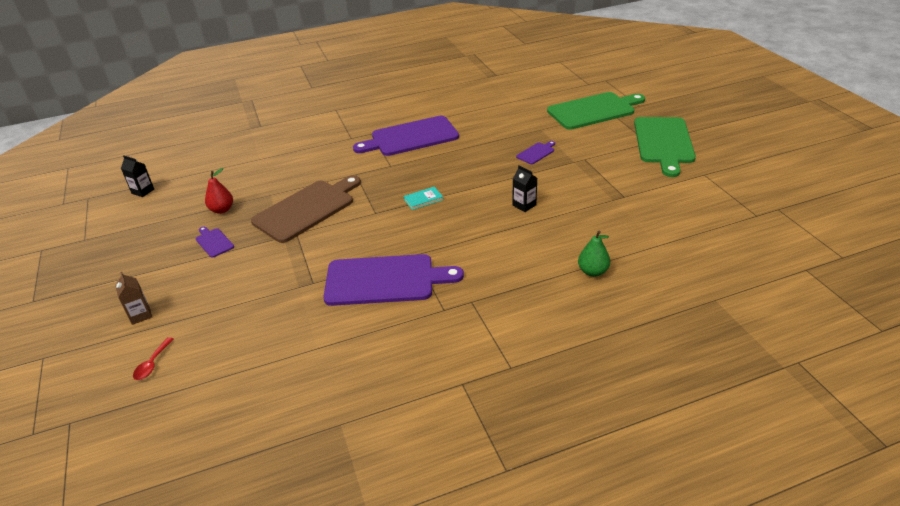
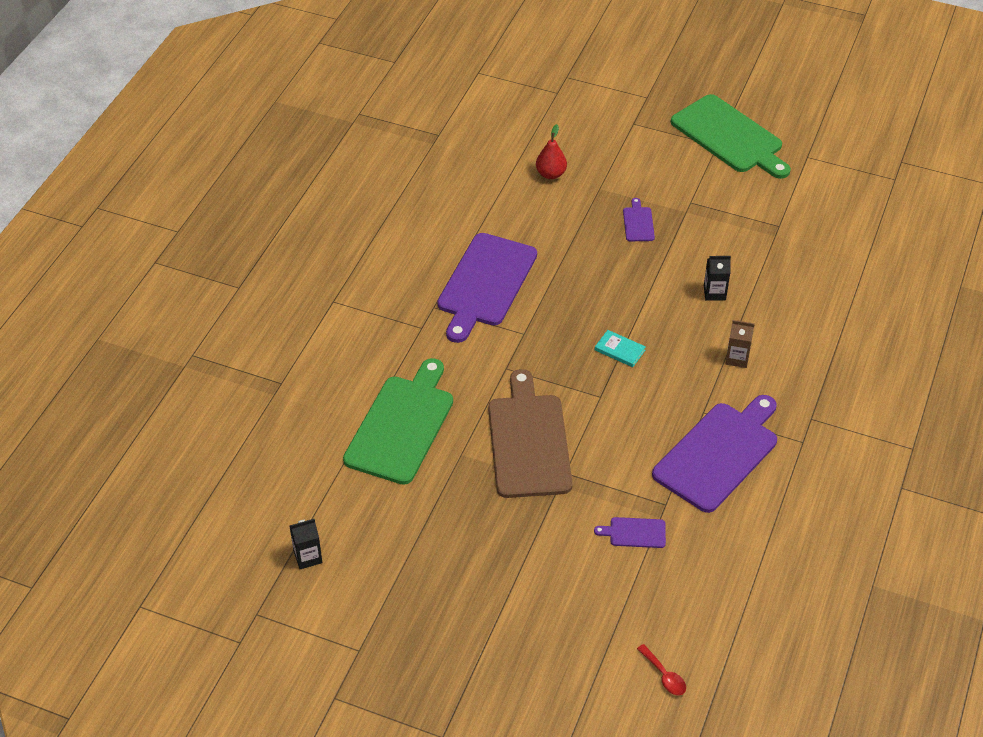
camera: 50 degrees left, 10 degrees up
(140, 315) = (573, 655): brown carton -> brown carton (737, 358)
(214, 242) = (502, 543): purple cutting board -> purple cutting board (634, 532)
(222, 210) = (443, 507): red pear -> red pear (551, 174)
(423, 199) = (619, 350): turquoise book -> turquoise book turned 75 degrees counterclockwise
(593, 271) = (855, 322): green pear -> none
(594, 110) = (614, 130): green cutting board -> green cutting board (402, 425)

